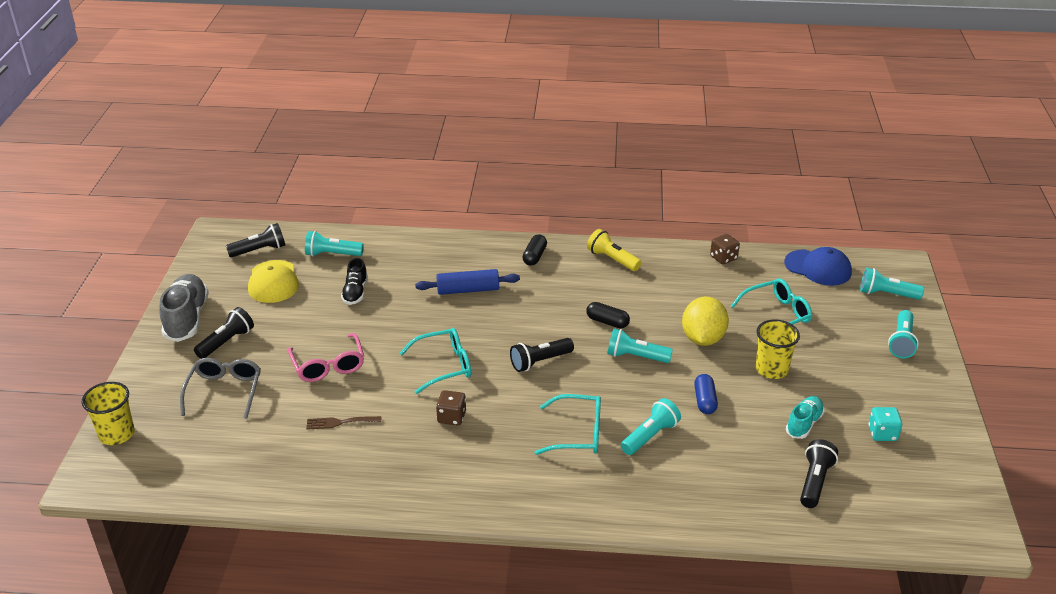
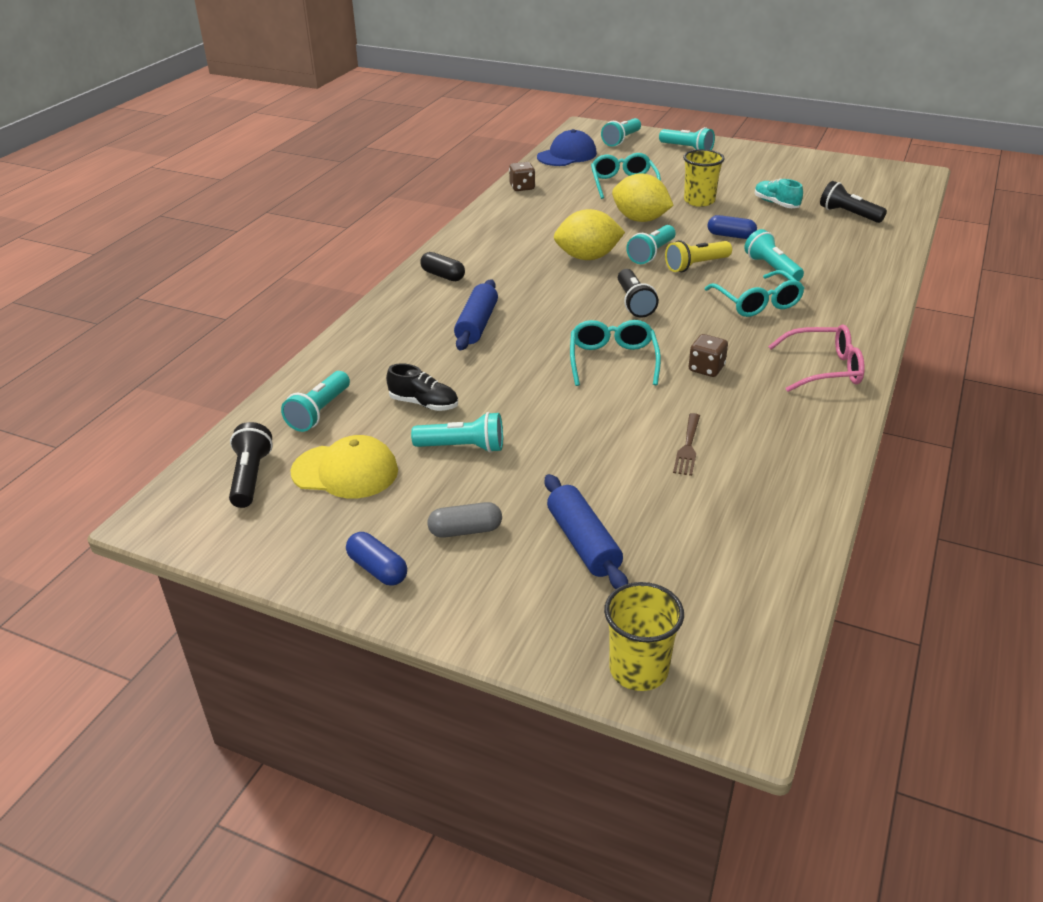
camera: 70 degrees left, 0 degrees up
(187, 318) = (377, 569): grey shoe -> blue capsule
(224, 392) = (583, 542): grey glasses -> blue rolling pin
(226, 342) = (465, 530): black flashlight -> grey capsule
(311, 321) = (463, 447): none -> turquoise flashlight
(328, 365) = (568, 443): pink glasses -> pink glasses (823, 369)
(577, 433) = (756, 302): turquoise glasses -> turquoise glasses turned 135 degrees clockwise
(607, 322) = (587, 257): black capsule -> yellow lemon
(612, 259) = (483, 236): yellow flashlight -> yellow flashlight (696, 265)
(882, 433) = (797, 179): turquoise dice -> none

